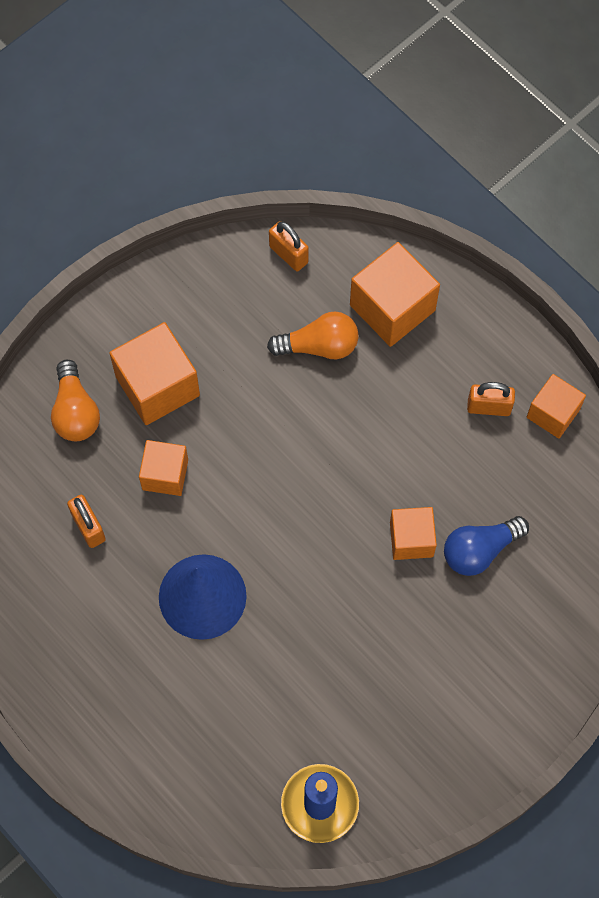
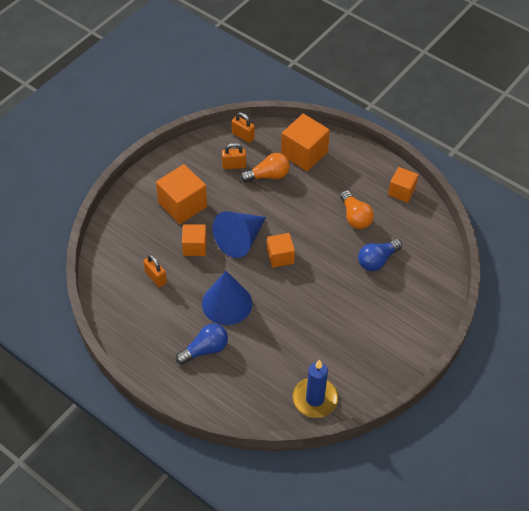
camera: 10 degrees left, 15 degrees down
(75, 411) = (139, 223): orange light bulb -> orange light bulb (355, 217)
(150, 681) = (205, 349): none -> blue light bulb
(246, 473) = (240, 240): none -> blue cone
(411, 539) = (338, 260): orange cube -> orange cube (280, 256)
(489, 407) = (366, 193): orange padlock -> orange padlock (234, 165)

